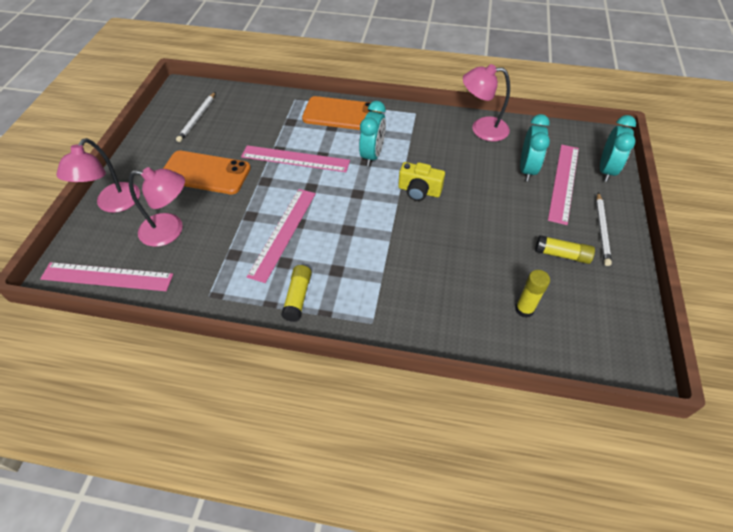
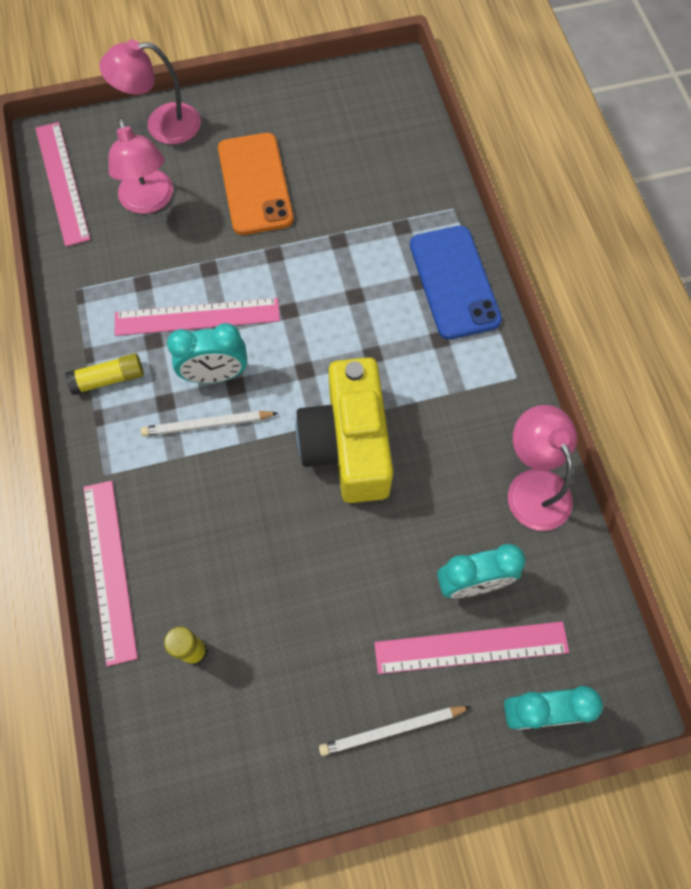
camera: 65 degrees right, 15 degrees up
(197, 118) = (347, 120): white pencil -> white pencil (207, 424)
(295, 159) = (332, 268): pink ruler -> pink ruler (110, 569)
(342, 114) = (454, 282): orange phone -> blue phone
(372, 155) = (388, 357): turquoise clock -> turquoise clock (215, 375)
(419, 191) = (348, 445): yellow camera -> yellow camera, size x1.89
(562, 254) = (314, 679): yellow glue stick -> none

